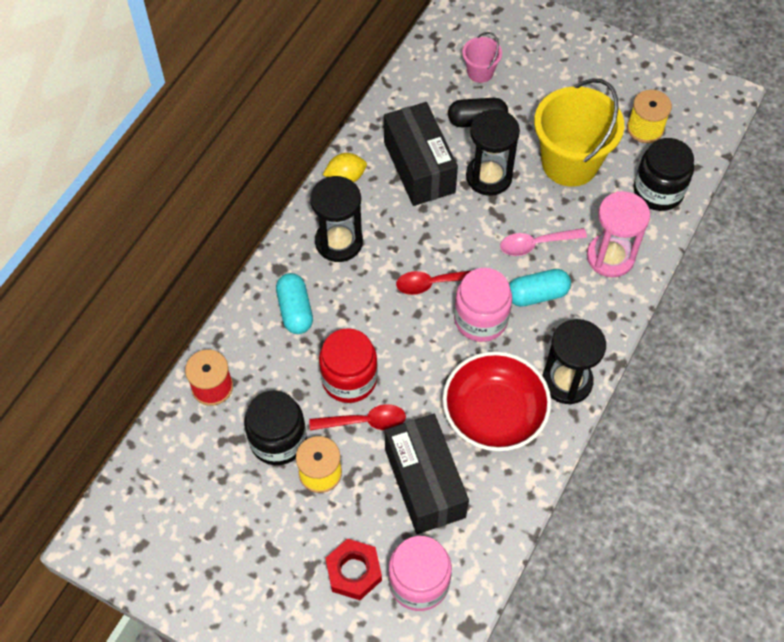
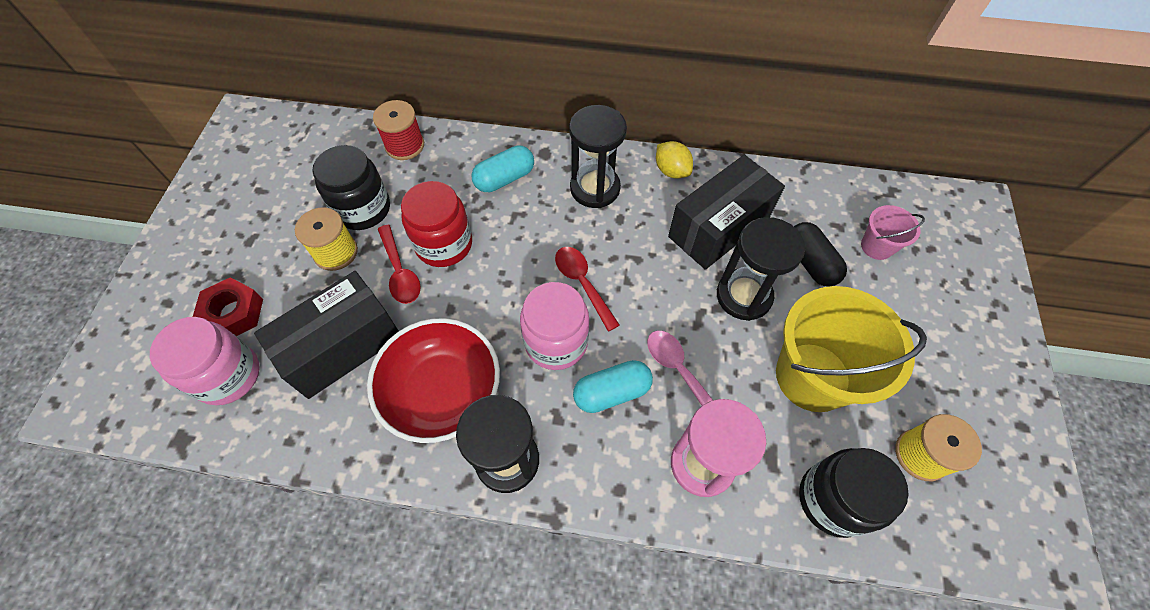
camera: 70 degrees right, 0 degrees up
(537, 294) = (612, 392): turquoise capsule -> turquoise capsule turned 75 degrees counterclockwise

